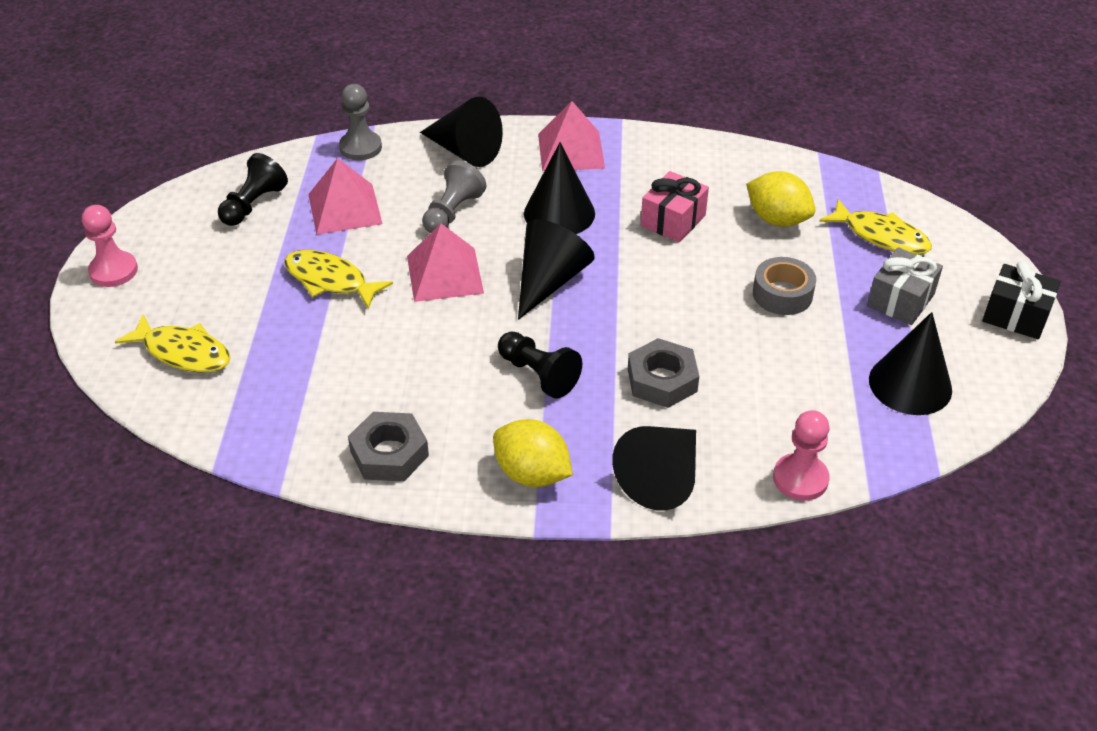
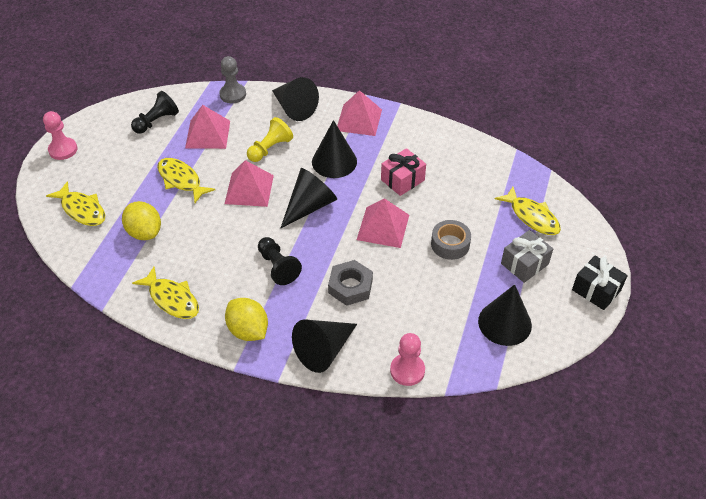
camera: 15 degrees right, 5 degrees up
(389, 453) = (172, 299): grey nut -> yellow fish
(452, 212) = (270, 148): grey pawn -> yellow pawn
(673, 289) = (383, 227): none -> pink pyramid
(777, 219) = (469, 192): yellow lemon -> yellow lemon (144, 232)

